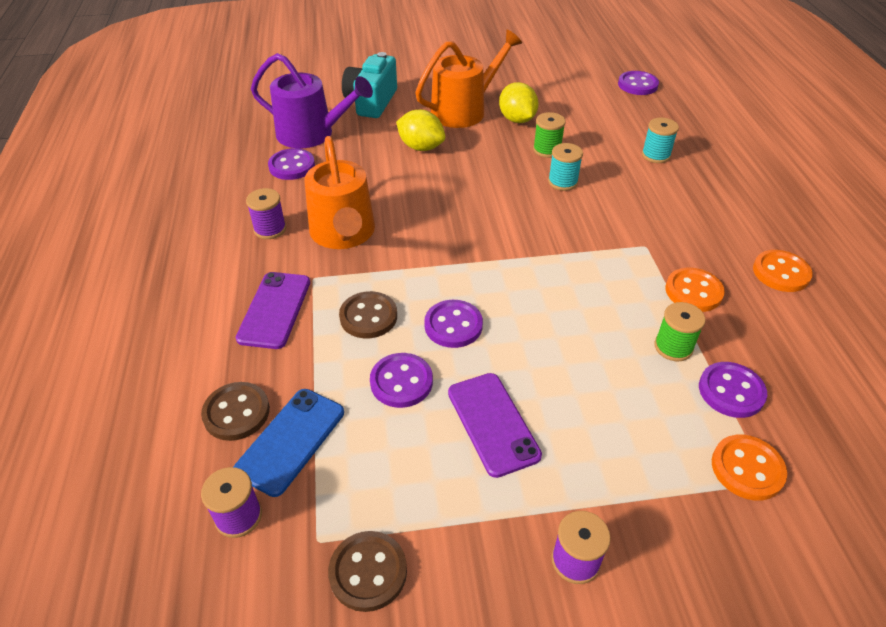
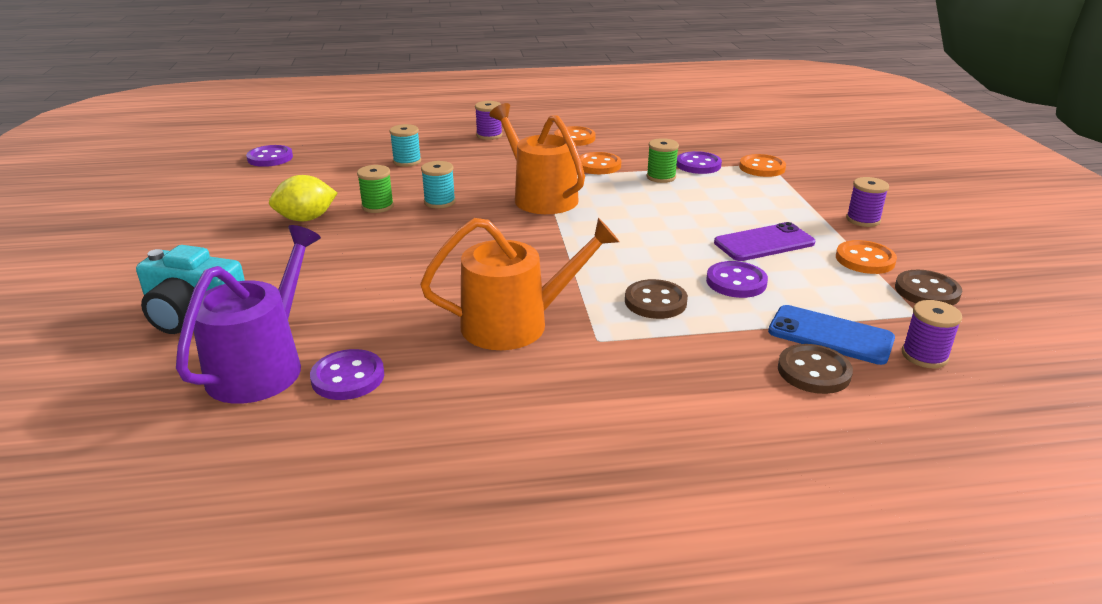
camera: 90 degrees left, 15 degrees down
(270, 229) = (501, 382): purple spool -> purple spool (489, 135)
(274, 310) = (657, 362): purple phone -> none
(421, 147) = (340, 277): yellow lemon -> none
(452, 524) = (865, 259): none -> orange button
(453, 325) = (658, 258): purple button -> none
(463, 110) = (265, 249): orange watering can -> orange watering can (541, 197)

